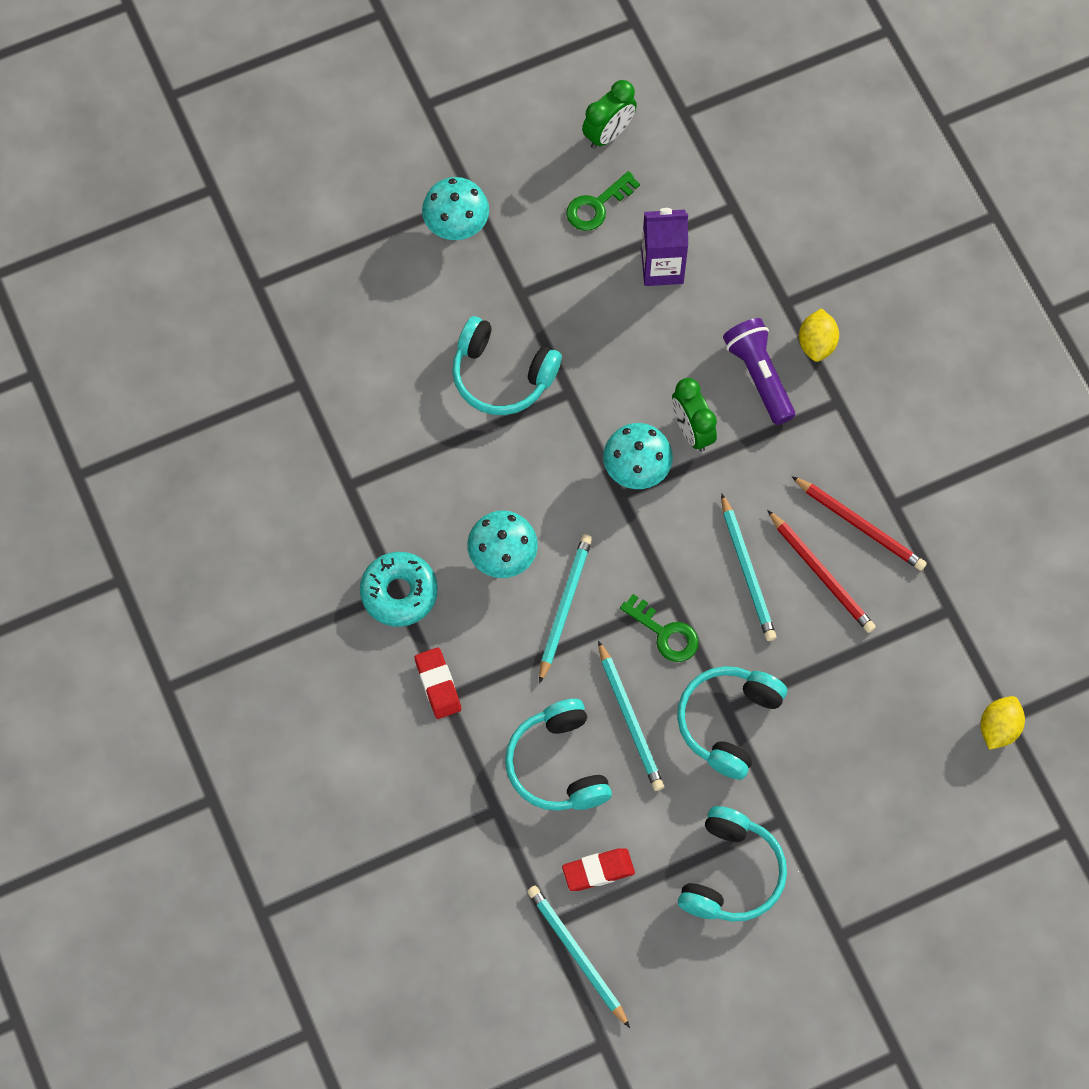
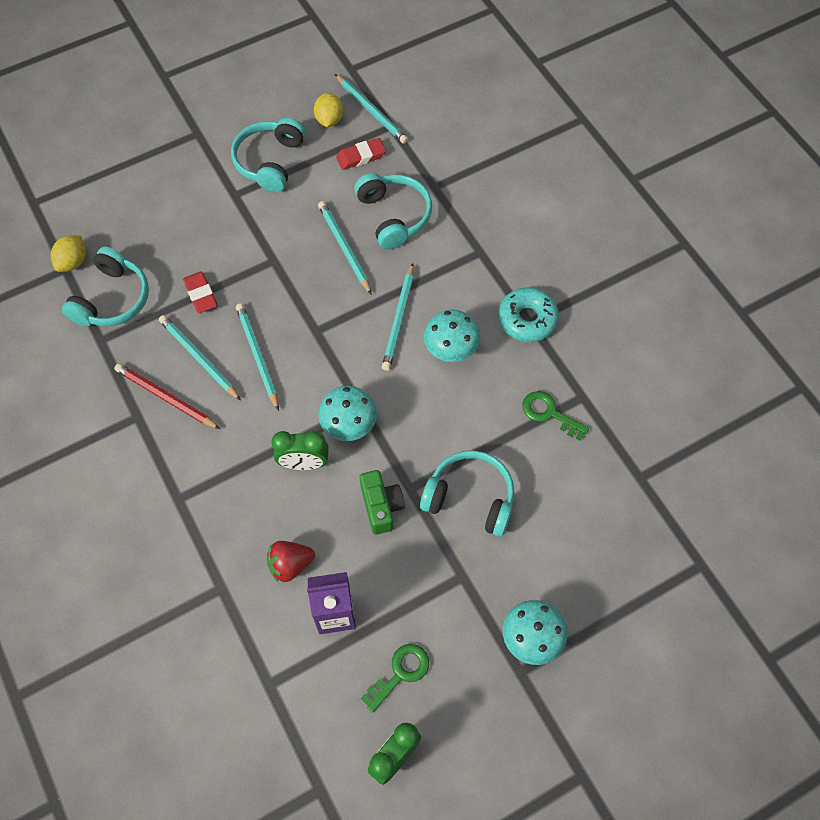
camera: 175 degrees right, 5 degrees down
(438, 684) = (487, 260): red eraser -> red eraser (200, 294)
(604, 374) = (381, 506): none -> green camera
(665, 633) = (321, 306): green key -> green key (549, 413)
(692, 431) = (304, 463): green clock -> green clock turned 120 degrees clockwise
(709, 320) = (290, 565): none -> red strawberry
(728, 722) = (272, 251): turquoise headphones -> turquoise headphones (112, 299)
(759, 376) = (246, 516): purple flashlight -> none
(817, 343) = (194, 550): yellow lemon -> yellow lemon (329, 120)
(822, 574) = (199, 358): red pencil -> turquoise pencil

